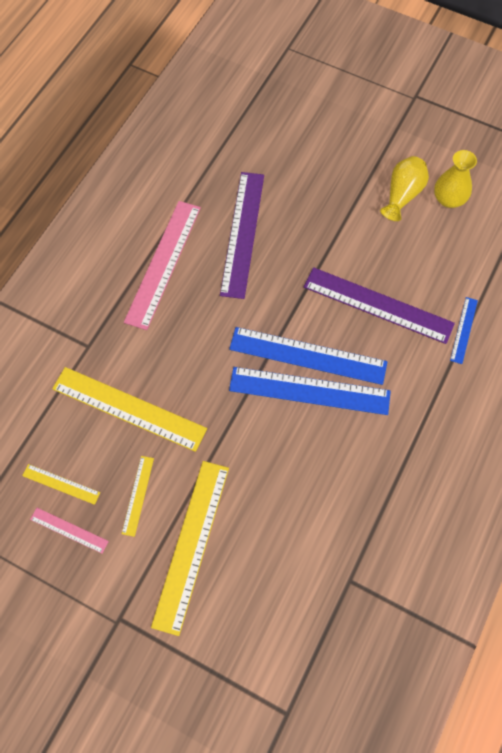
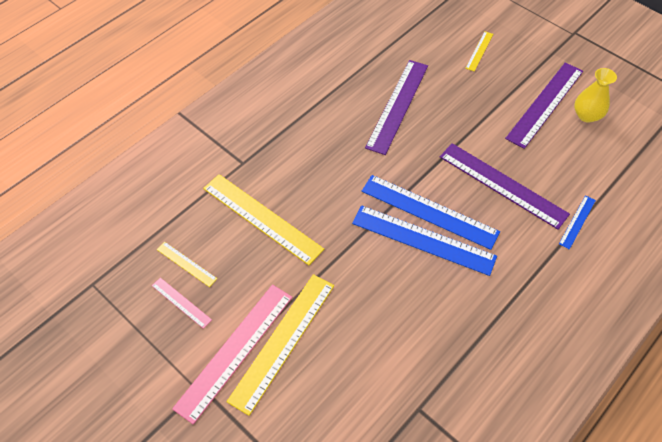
camera: 15 degrees right, 10 degrees down
(138, 495) = (248, 289): yellow ruler -> yellow ruler (479, 51)
(163, 263) = (324, 114): pink ruler -> pink ruler (235, 351)
(402, 195) = (545, 104): yellow vase -> purple ruler

